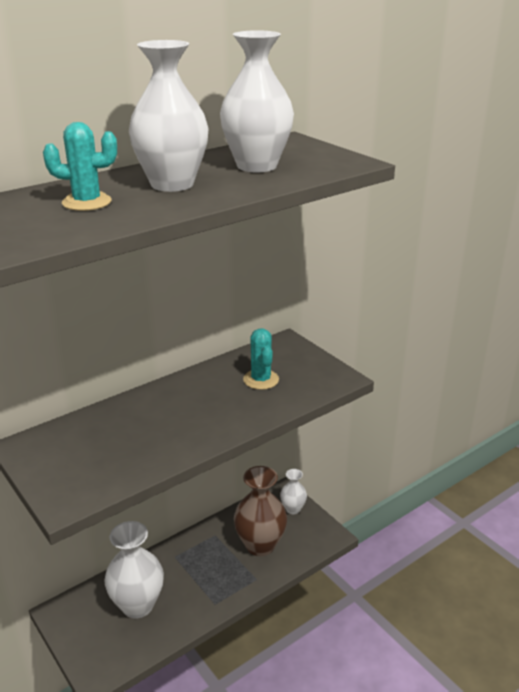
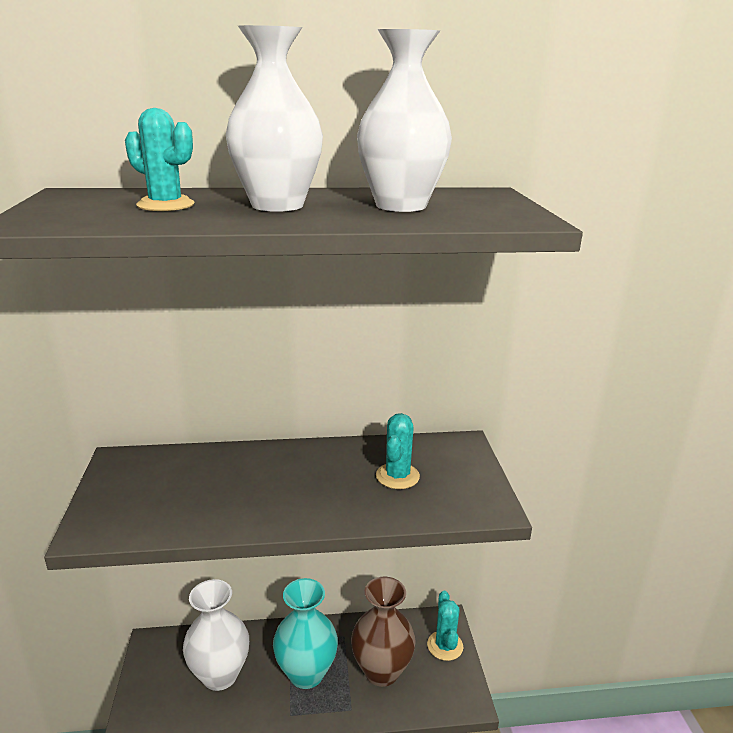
camera: 30 degrees right, 5 degrees down
(205, 572) = (306, 673): none -> turquoise vase
(293, 509) = (445, 646): white vase -> turquoise cactus

